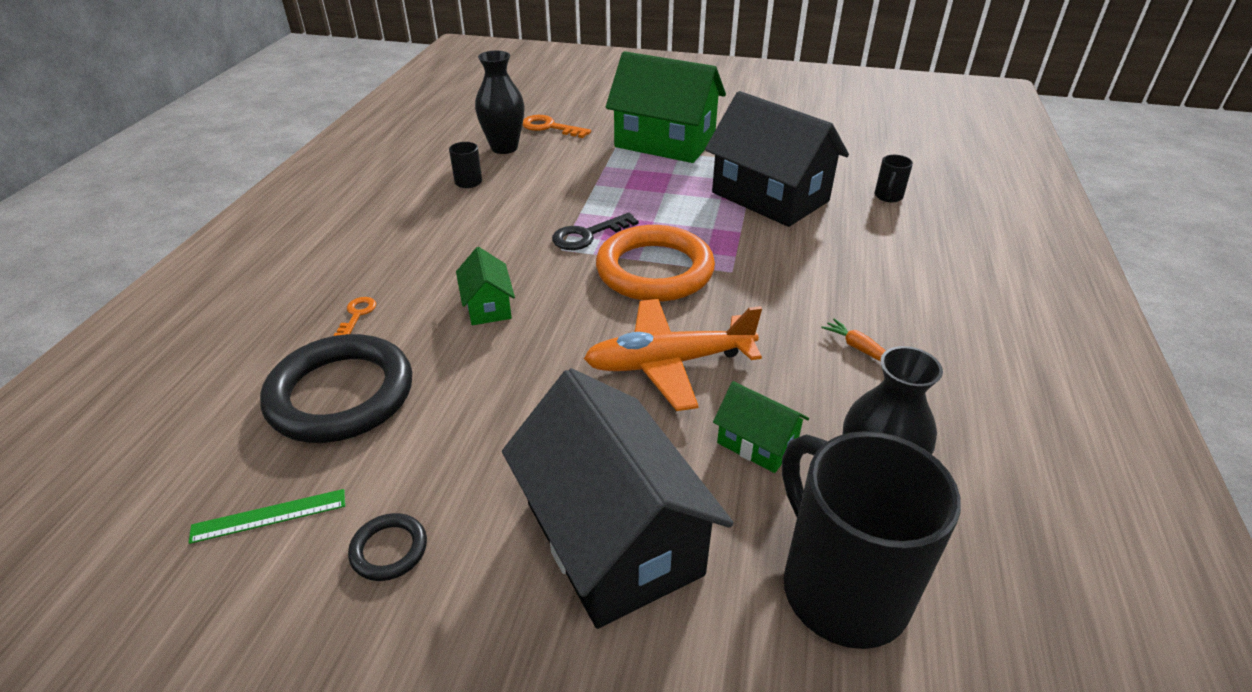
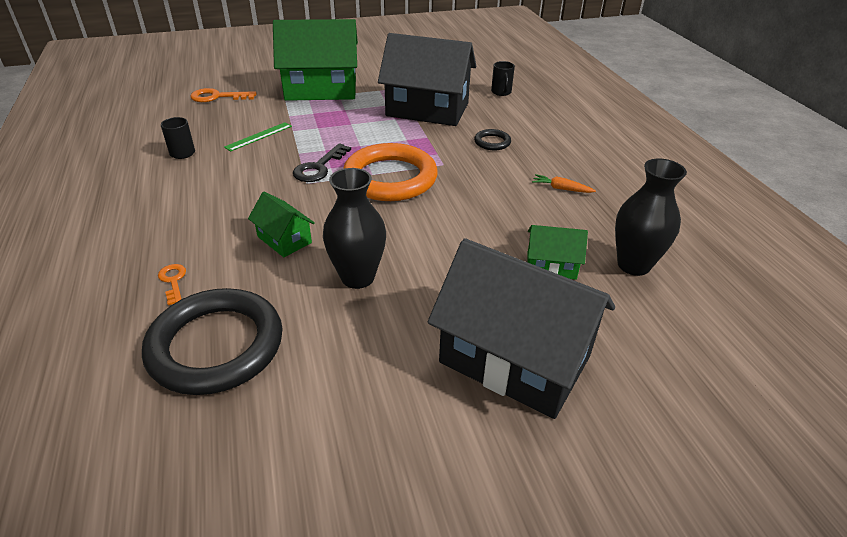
camera: 30 degrees left, 0 degrees up
(269, 516) = (237, 460): green ruler -> green ruler (258, 136)
(389, 550) = (363, 438): black ring -> black ring (492, 142)
(504, 148) = (191, 120): black vase -> black vase (357, 277)
(668, 363) = (453, 236): orange plane -> none
(841, 587) = (666, 329): black mug -> none

